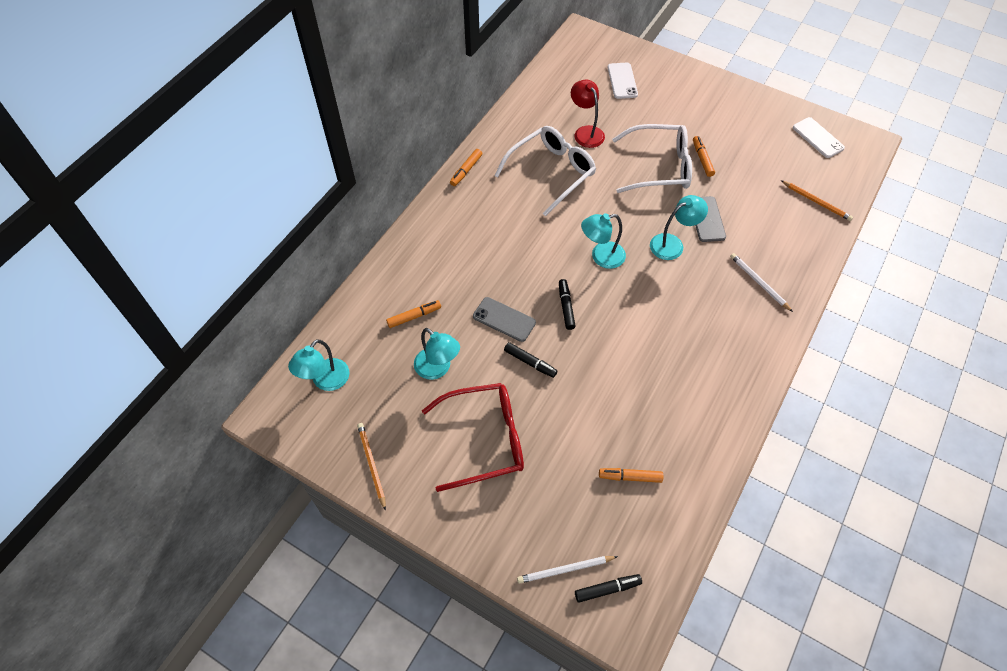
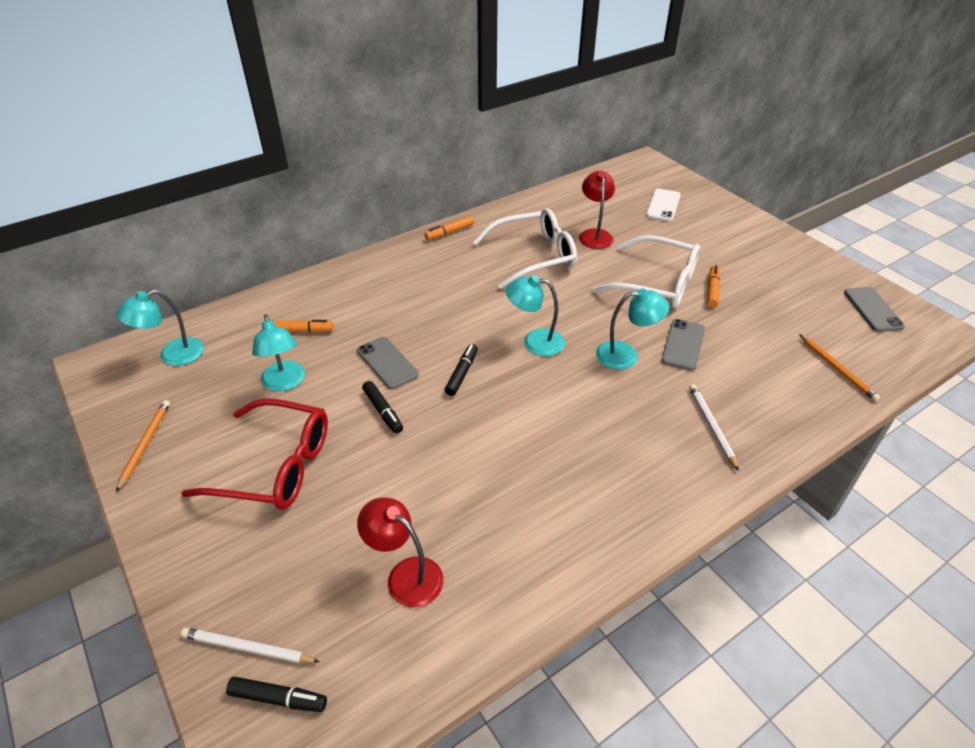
camera: 25 degrees right, 15 degrees down
(630, 477) = (405, 575): orange marker -> red lamp
(818, 138) = (873, 309): white phone -> grey phone

